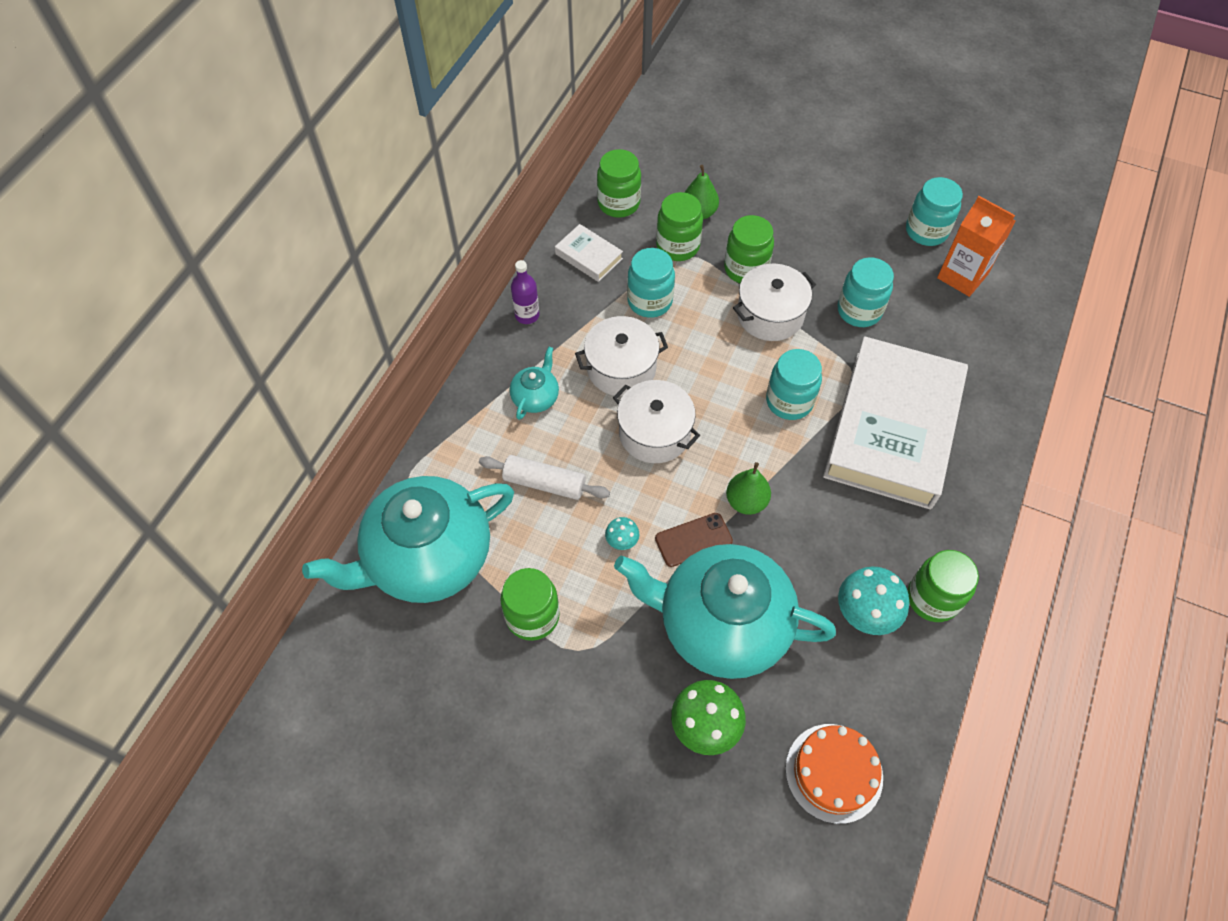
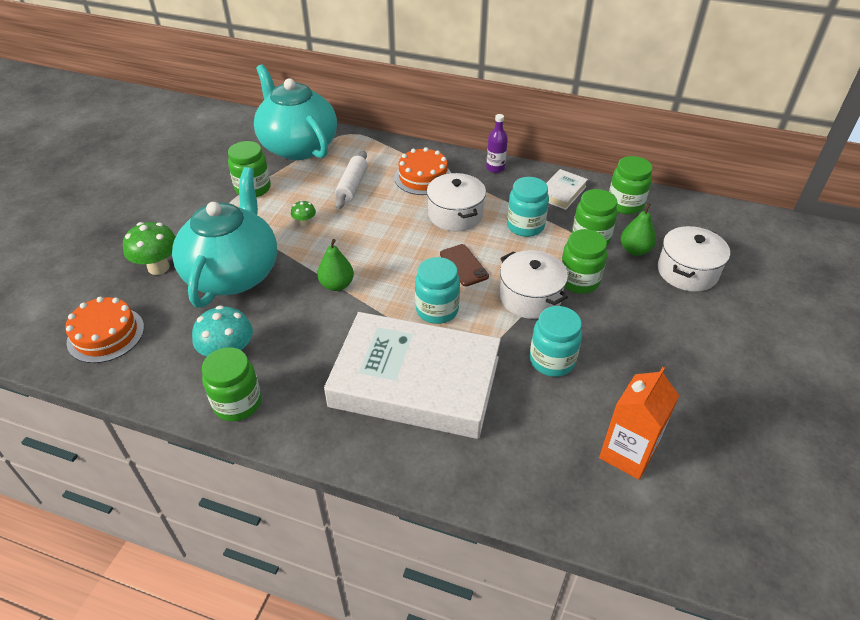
camera: 85 degrees right, 15 degrees down
(536, 397) = (423, 177): turquoise teapot -> orange cake
(622, 541) = (305, 223): turquoise mushroom -> green mushroom
(654, 433) = (397, 234): white pot -> white pot (687, 271)
(693, 540) = (304, 257): brown phone -> brown phone (464, 265)
(926, 231) = (683, 423): turquoise jar -> none

